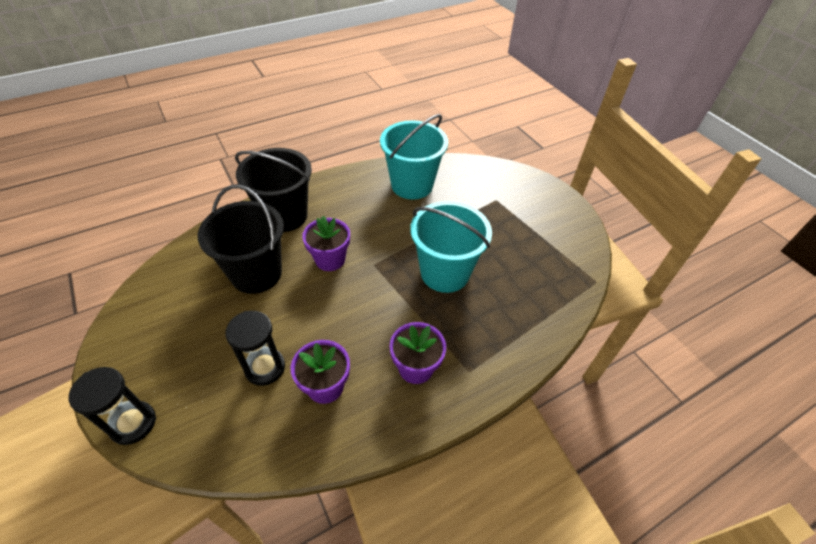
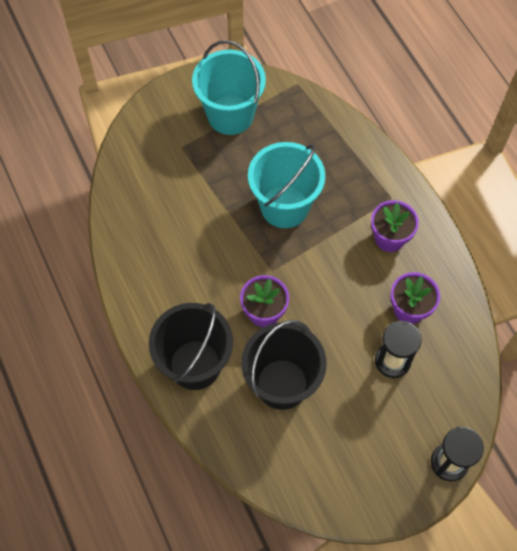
camera: 85 degrees left, 15 degrees up
(412, 185) = (151, 229): turquoise bucket -> turquoise bucket (230, 115)

